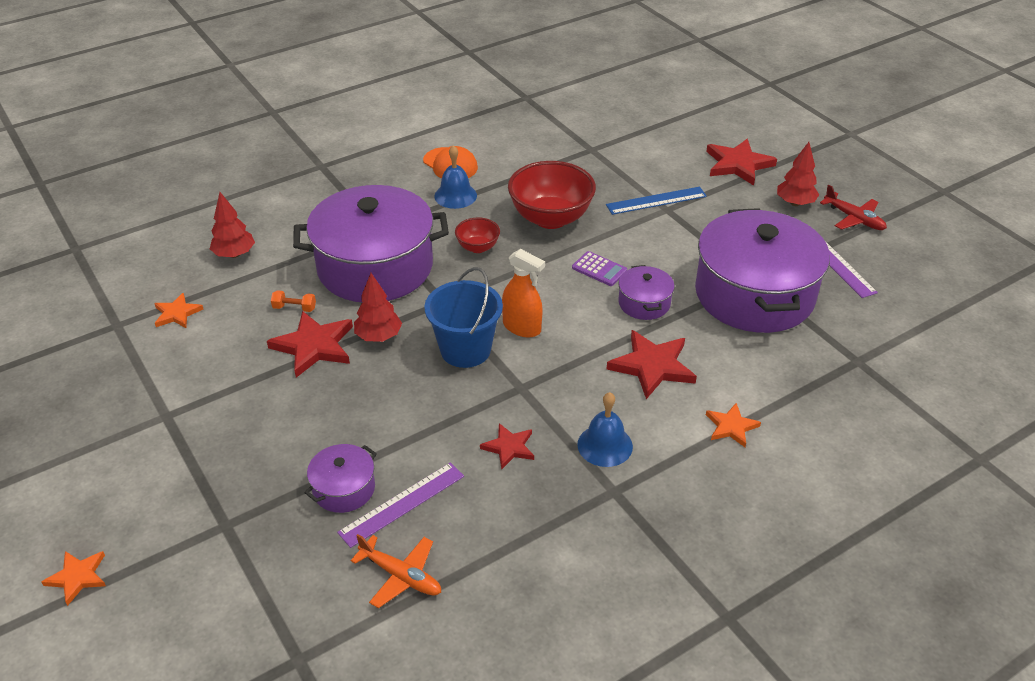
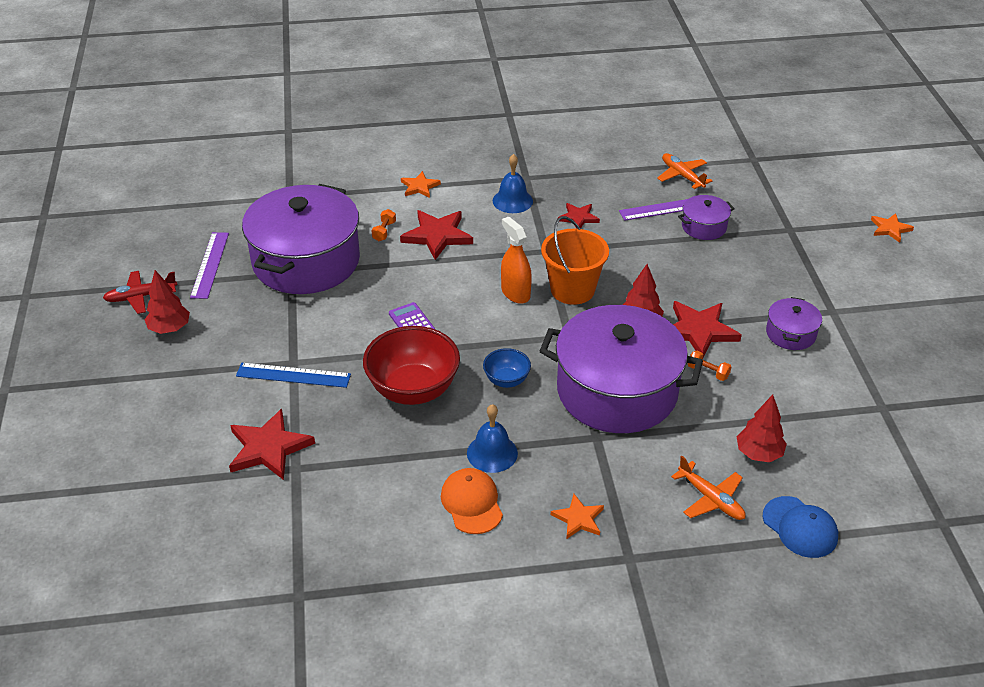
camera: 155 degrees left, 0 degrees up
(177, 313) = (823, 401): orange star -> orange star (578, 519)
(195, 215) = (800, 527): none -> blue cap
(270, 214) = (710, 498): none -> orange plane
(465, 350) = (572, 290): blue bucket -> orange bucket
(478, 247) = (506, 380): red bowl -> blue bowl
(644, 303) = (400, 281): purple pot -> purple pot (791, 334)
(713, 352) = (384, 231): none -> orange dumbbell
(738, 164) = (166, 390): red star -> red star (268, 448)
(853, 218) = (141, 296): red plane -> red plane turned 90 degrees counterclockwise

